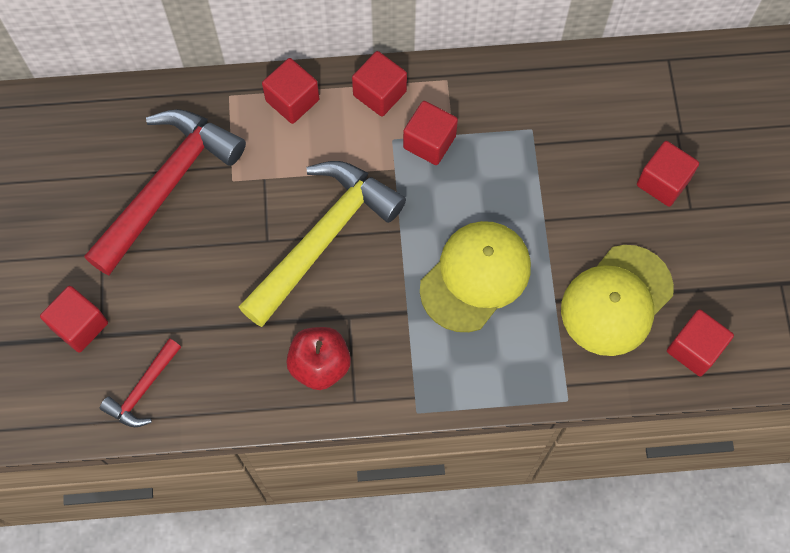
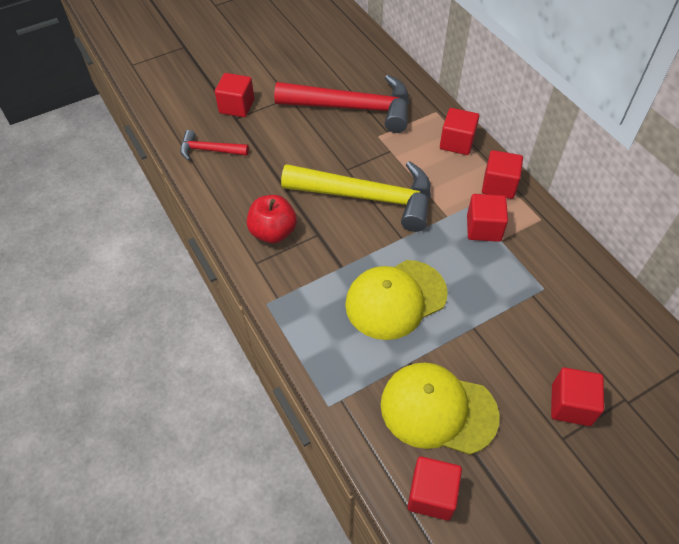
camera: 65 degrees right, 15 degrees down
(475, 277) = (395, 299): yellow cap -> yellow cap turned 135 degrees clockwise

